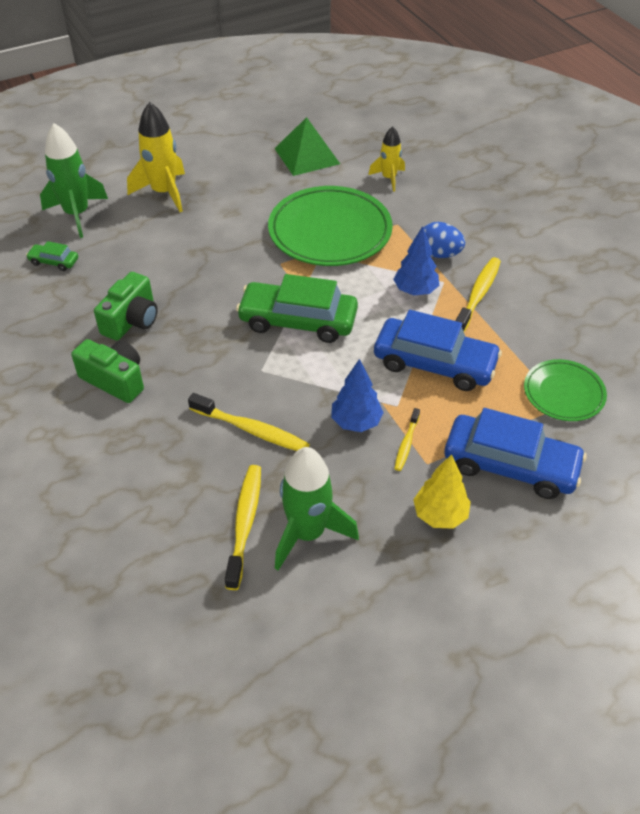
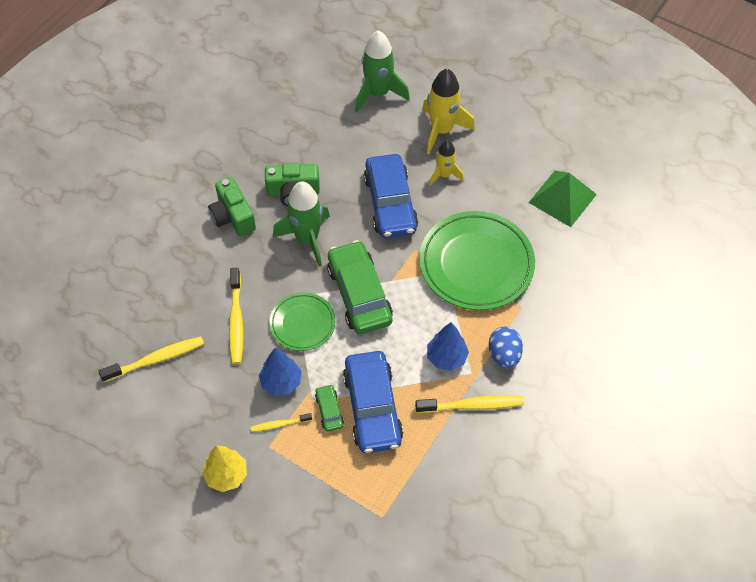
camera: 60 degrees right, 10 degrees up
(54, 261) = (320, 112): green car -> green car (329, 410)
(115, 380) = (233, 216): green camera -> green camera turned 150 degrees clockwise
(308, 533) = (168, 400): green rocket -> green rocket (307, 239)
(389, 178) = (578, 272): yellow rocket -> yellow rocket (444, 175)
(510, 465) = (299, 503): blue car -> blue car (390, 203)
(563, 393) = (397, 514): green plate -> green plate (302, 323)

